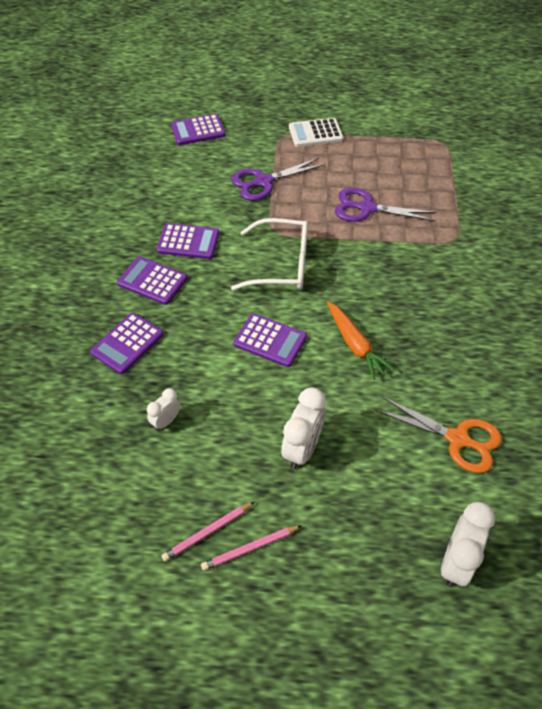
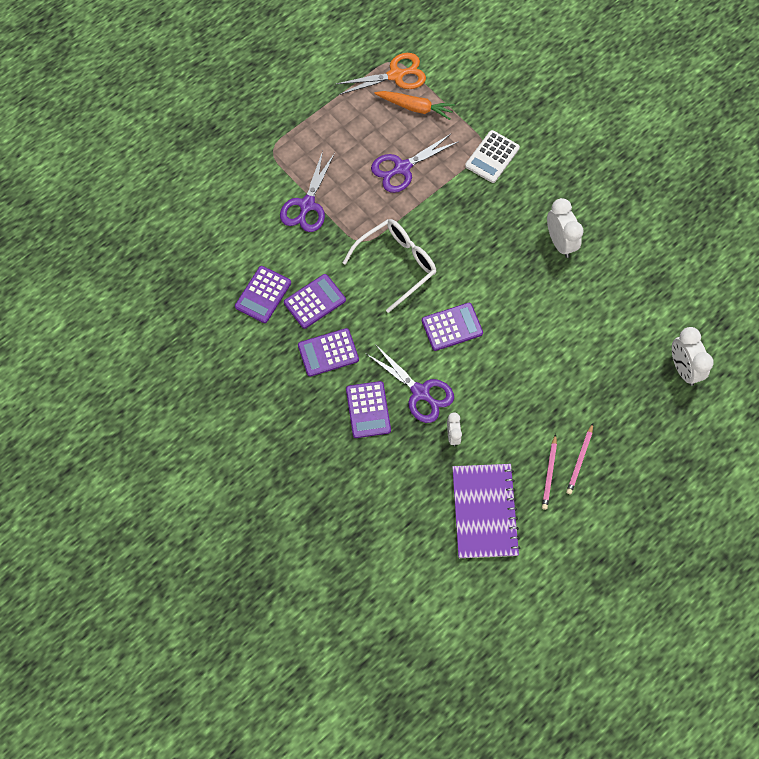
camera: 45 degrees left, 15 degrees up
(111, 508) = (484, 511): none -> purple notebook
(183, 366) = (420, 392): none -> purple scissors
(198, 130) = (202, 198): purple calculator -> purple calculator (263, 295)
(302, 449) = (545, 379): white clock -> white clock (560, 242)
(315, 133) = (293, 127): white calculator -> white calculator (492, 157)
(355, 345) = (504, 284): orange carrot -> orange carrot (415, 107)
(457, 439) = (619, 295): orange scissors -> orange scissors (395, 75)

